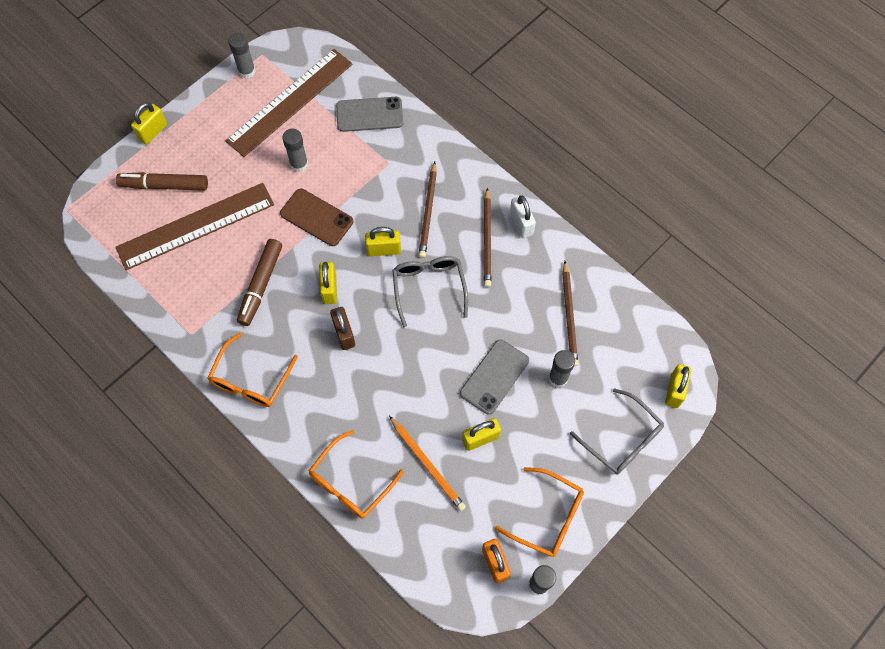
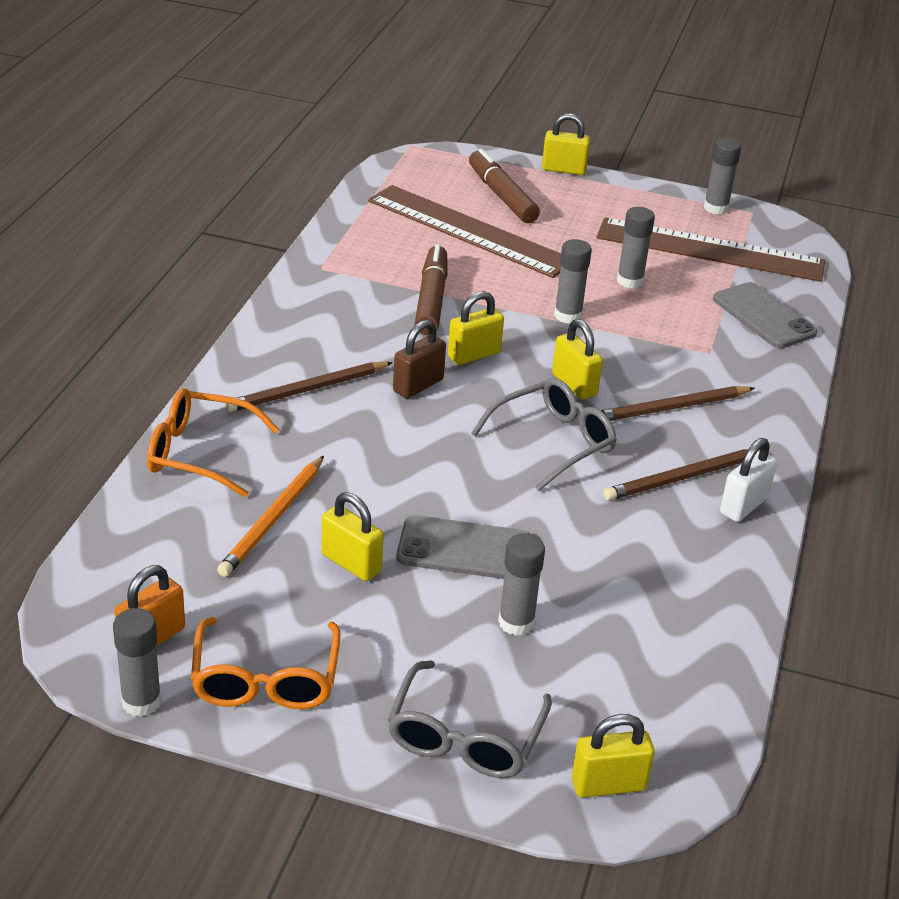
camera: 60 degrees right, 30 degrees down
(251, 379) = (294, 328): orange glasses -> none
(261, 285) = (431, 299): brown marker -> brown marker turned 105 degrees clockwise
(316, 217) = (568, 316): brown phone -> grey glue stick
(569, 315) = (636, 605): brown pencil -> brown pencil (307, 390)

